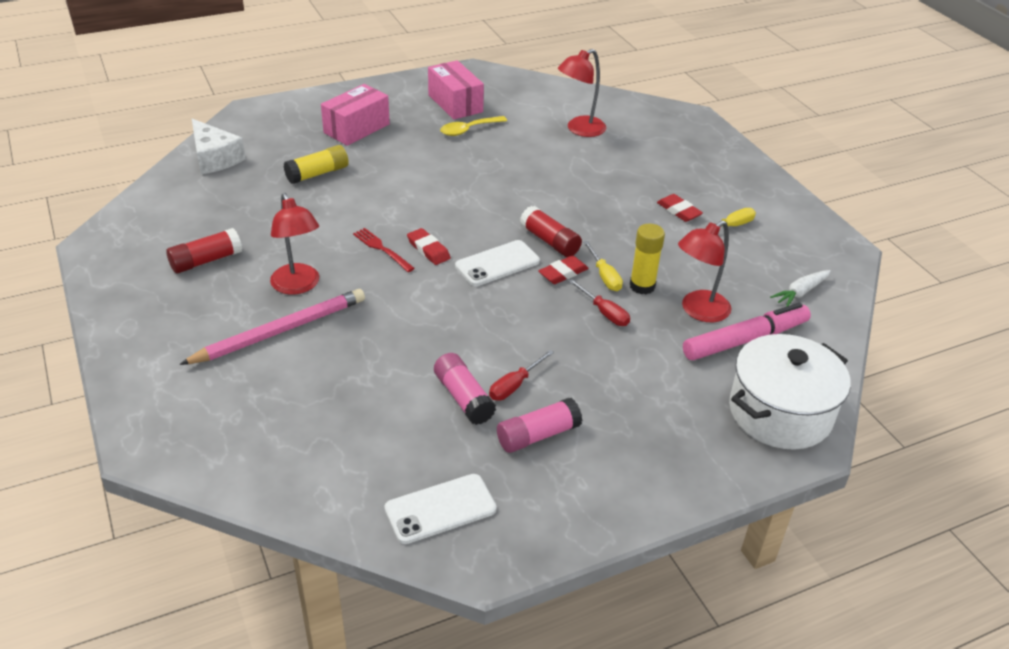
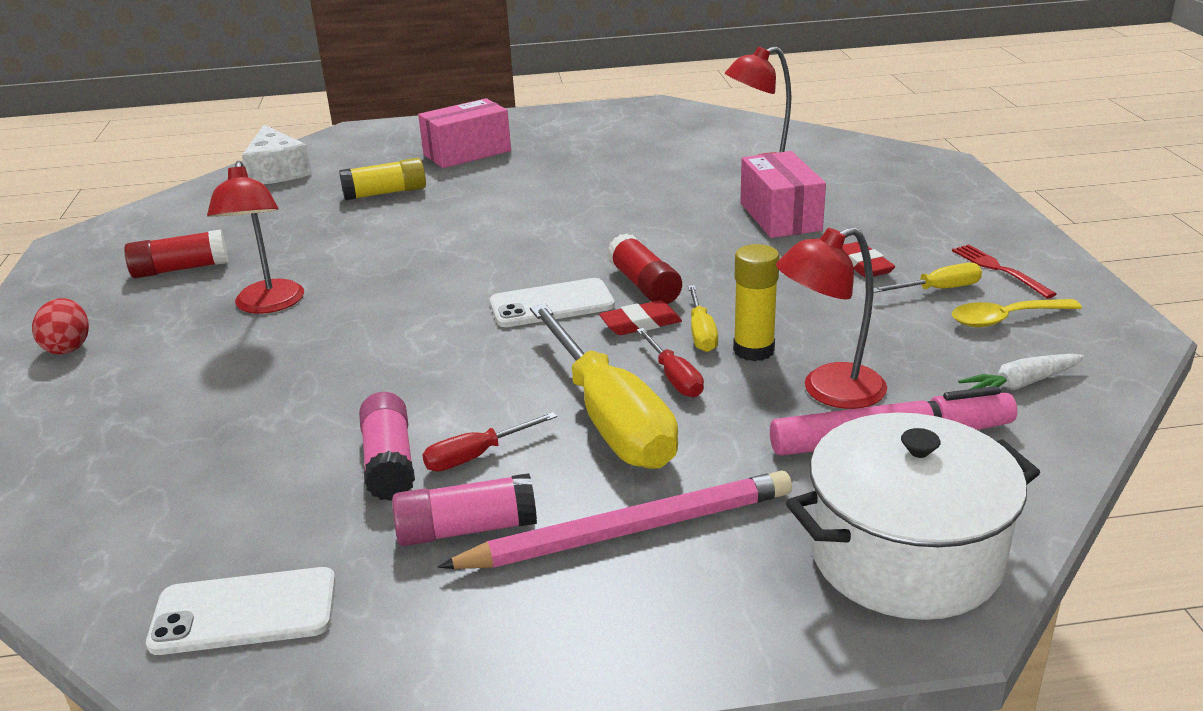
camera: 20 degrees right, 10 degrees down
(172, 339) = (68, 347): none -> red egg
(280, 331) = (205, 352): pink pencil -> pink pencil (628, 531)
(381, 249) = (406, 274): red fork -> red fork (998, 269)
(428, 249) = (467, 280): red eraser -> none
(455, 103) = (610, 135): pink box -> pink box (780, 216)
(468, 130) = (609, 161): yellow spoon -> yellow spoon (1005, 319)
(580, 347) = (609, 417): none -> yellow screwdriver

